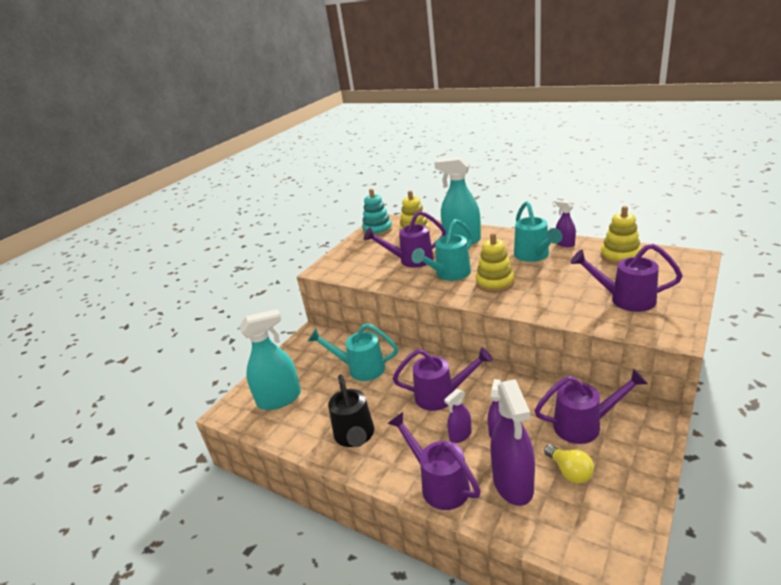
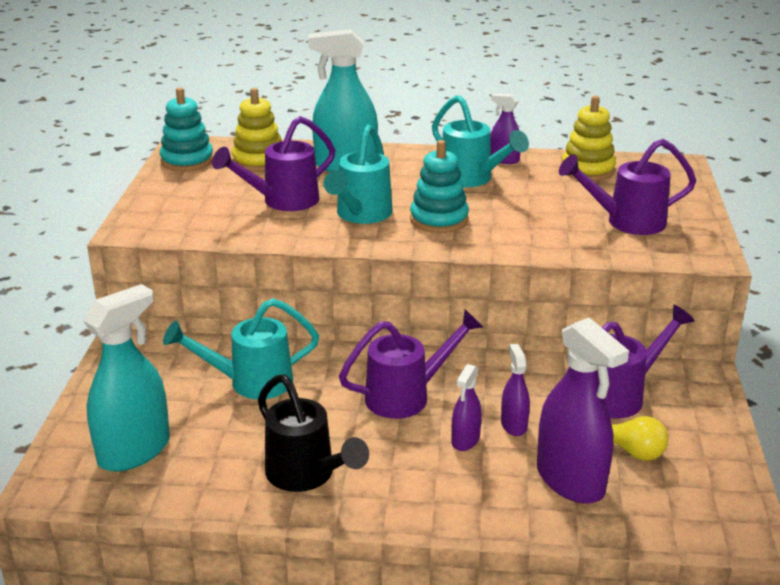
camera: 30 degrees left, 0 degrees up
(439, 483) = (472, 504): purple watering can -> none
(495, 283) = (439, 220): yellow stacking toy -> turquoise stacking toy

